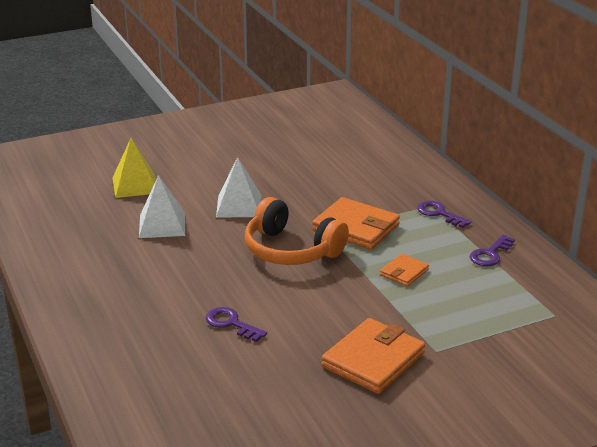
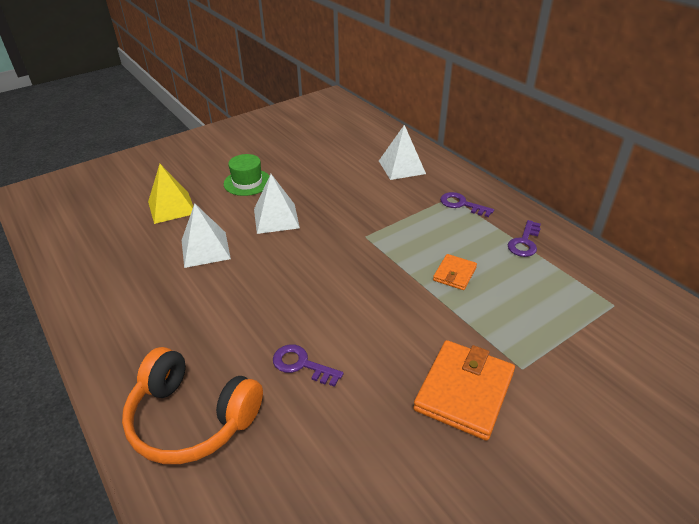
camera: 10 degrees left, 10 degrees up
(217, 170) = (247, 182): none -> green hat
(291, 250) = (339, 262): orange headphones -> orange headphones (191, 418)
(356, 228) = (392, 229): orange wallet -> none
(388, 172) = (402, 167): none -> white pyramid

